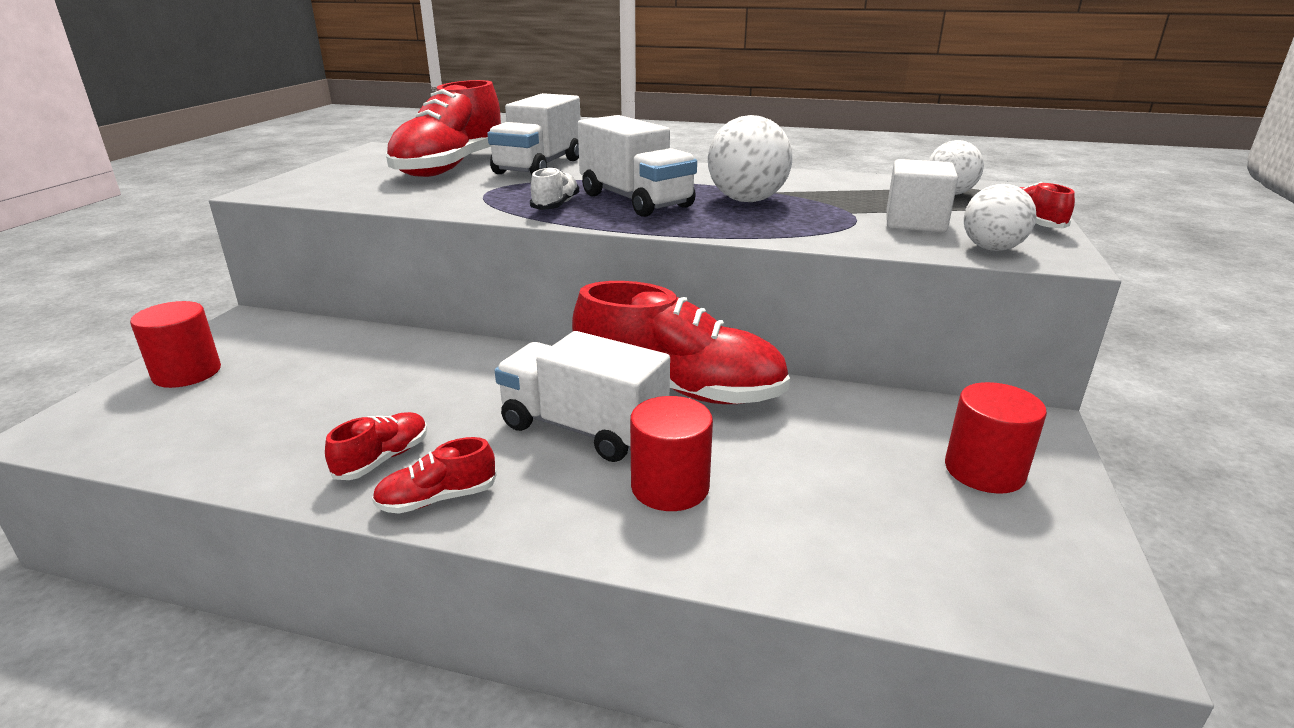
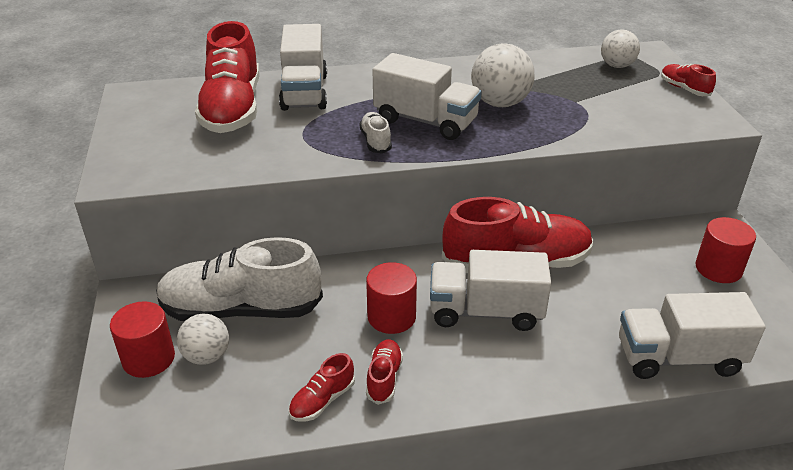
camera: 25 degrees left, 10 degrees up
(323, 357) = (241, 309): none -> white shoe
(437, 499) = (449, 393): red shoe -> red shoe (322, 400)
(670, 487) = (572, 336): red cylinder -> red cylinder (391, 317)
(812, 562) = (678, 357): none -> white truck
(915, 223) = (622, 105): white cube -> none
(992, 249) = (682, 122): white ball -> white ball (207, 356)

